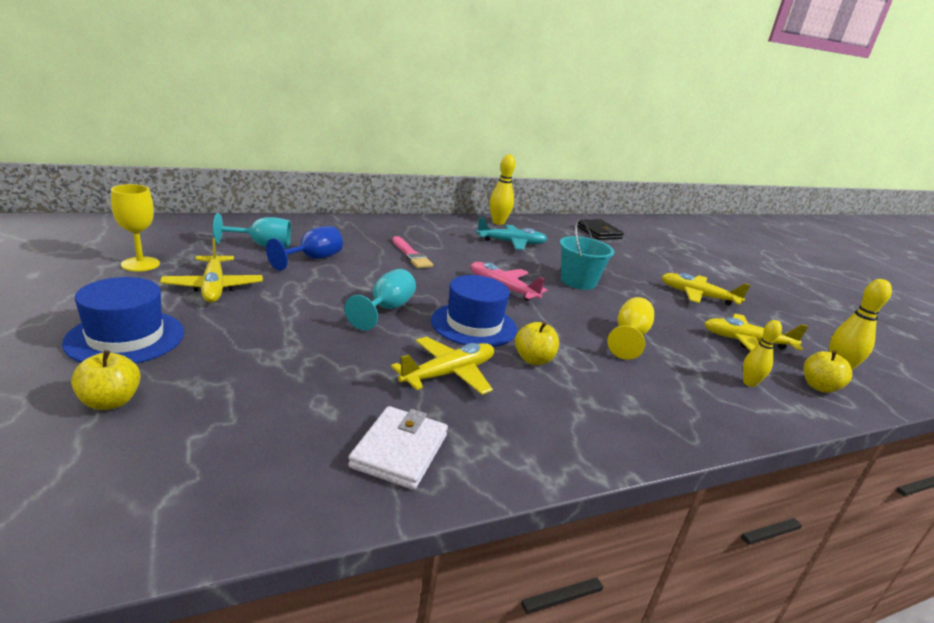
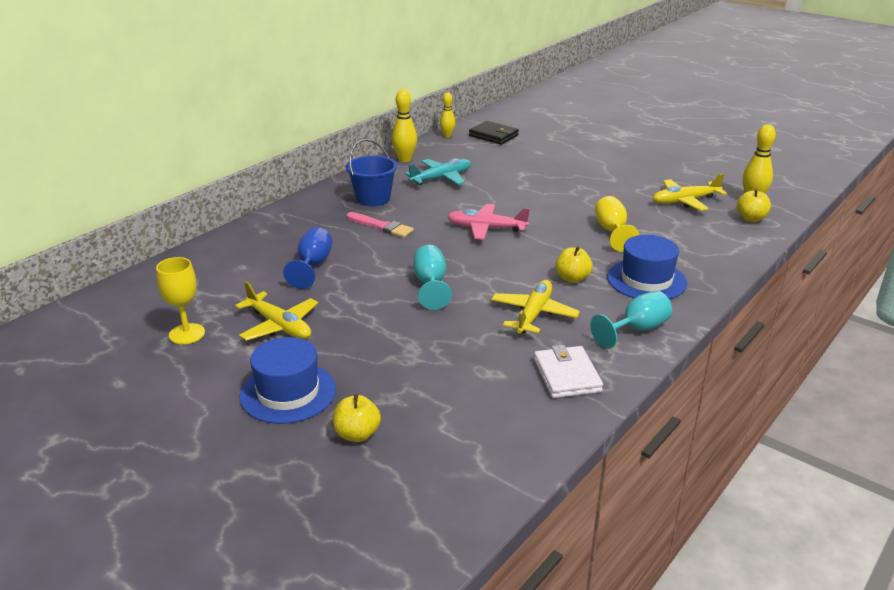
camera: 25 degrees left, 5 degrees up
(263, 246) = (253, 271): turquoise goblet -> turquoise goblet (637, 329)
(433, 236) = (373, 198): none -> blue bucket
(473, 325) = (504, 269): blue hat -> blue hat (646, 280)
(578, 281) = (531, 196): turquoise bucket -> none
(697, 296) = (622, 173): yellow plane -> none
(749, 383) = (711, 235): yellow bowling pin -> yellow bowling pin (447, 135)

